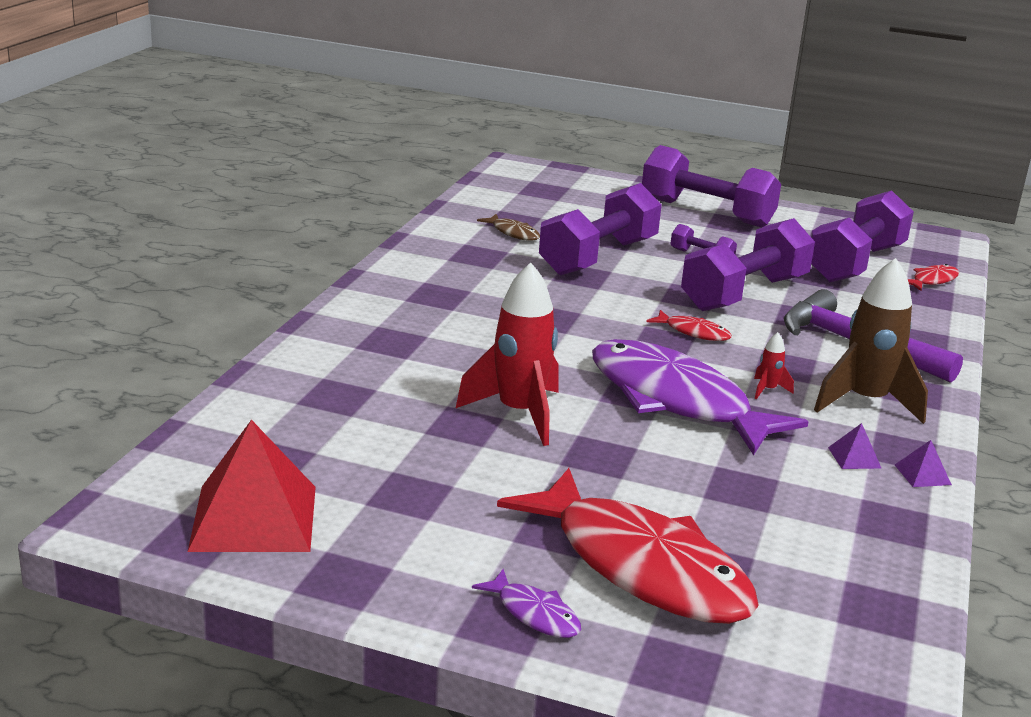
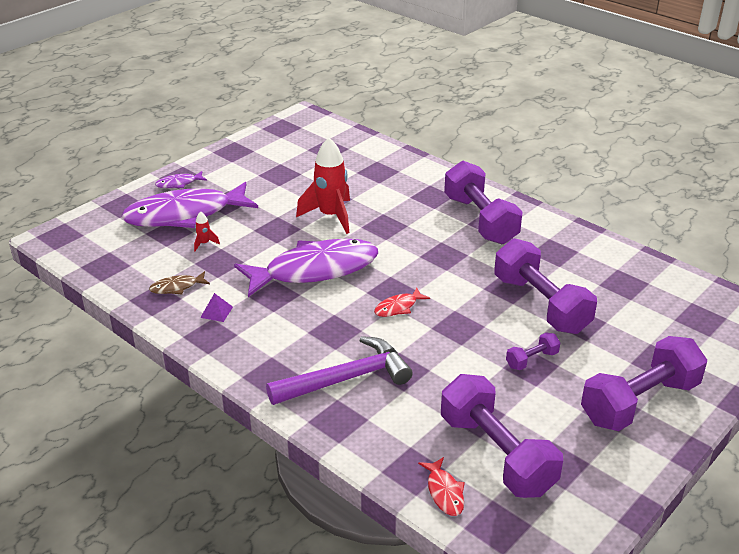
camera: 115 degrees right, 10 degrees up
(254, 518) = (286, 140): red pyramid -> none
(513, 233) = (596, 277): brown fish -> brown fish (177, 287)
(641, 567) = (185, 215): red fish -> purple fish
(744, 294) = (452, 356): purple dumbbell -> purple dumbbell (480, 220)
(767, 390) = (307, 310): red rocket -> red rocket (204, 243)
(865, 402) = (269, 345): brown rocket -> none
(922, 474) = (183, 330): purple pyramid -> none

